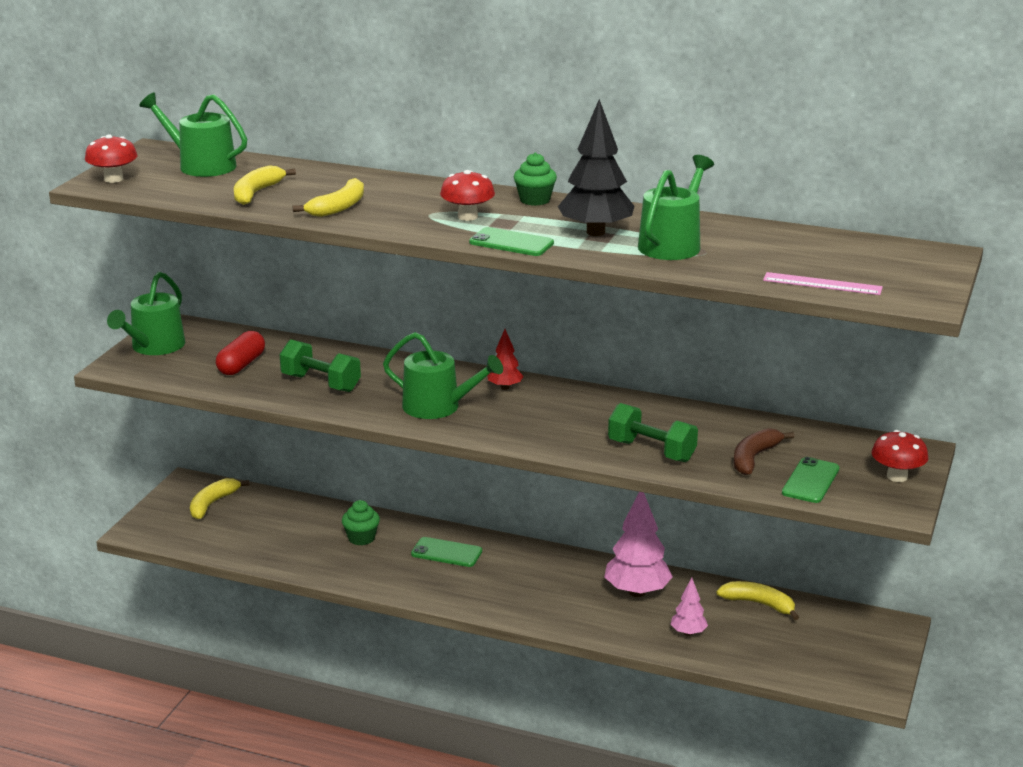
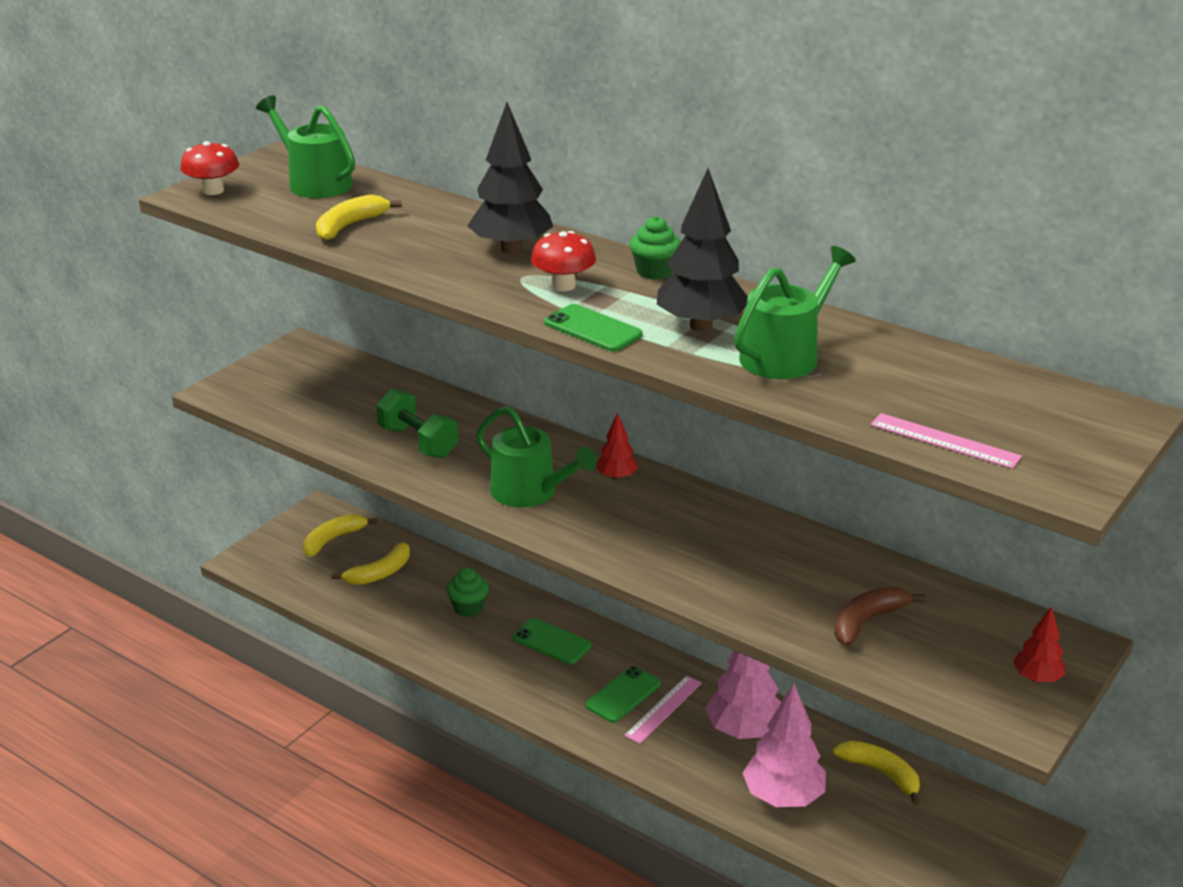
camera: 15 degrees right, 5 degrees up
(154, 347) = (269, 371): green watering can -> none
(241, 365) = (346, 406): red capsule -> none
(338, 207) = (427, 255): yellow banana -> yellow banana (380, 573)
(406, 196) = (511, 249): none -> black tree
(564, 587) = (664, 709): none -> pink ruler
(651, 451) = (747, 591): green dumbbell -> none
(688, 633) = (783, 797): pink tree -> pink tree, size x1.90
(810, 481) = (924, 666): green phone -> green phone (623, 695)
(897, 476) = (1037, 678): red mushroom -> red tree

